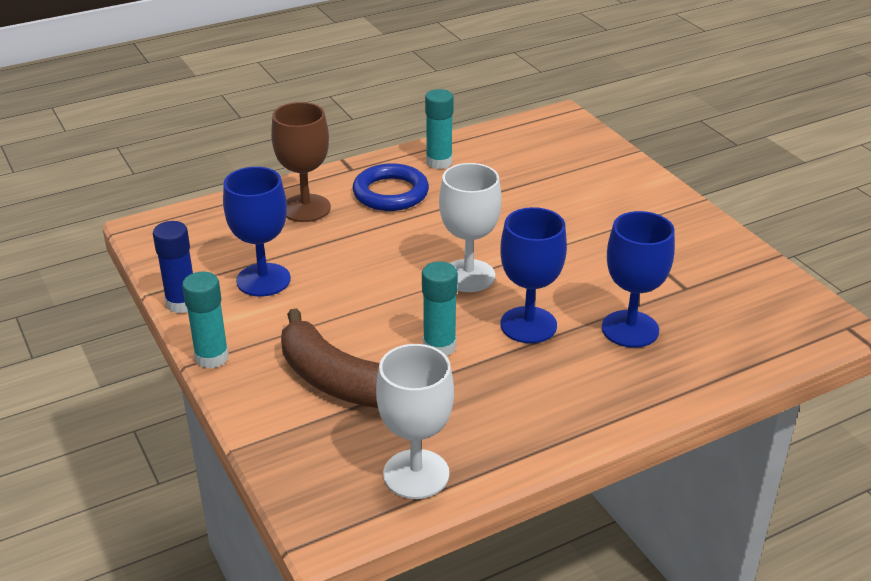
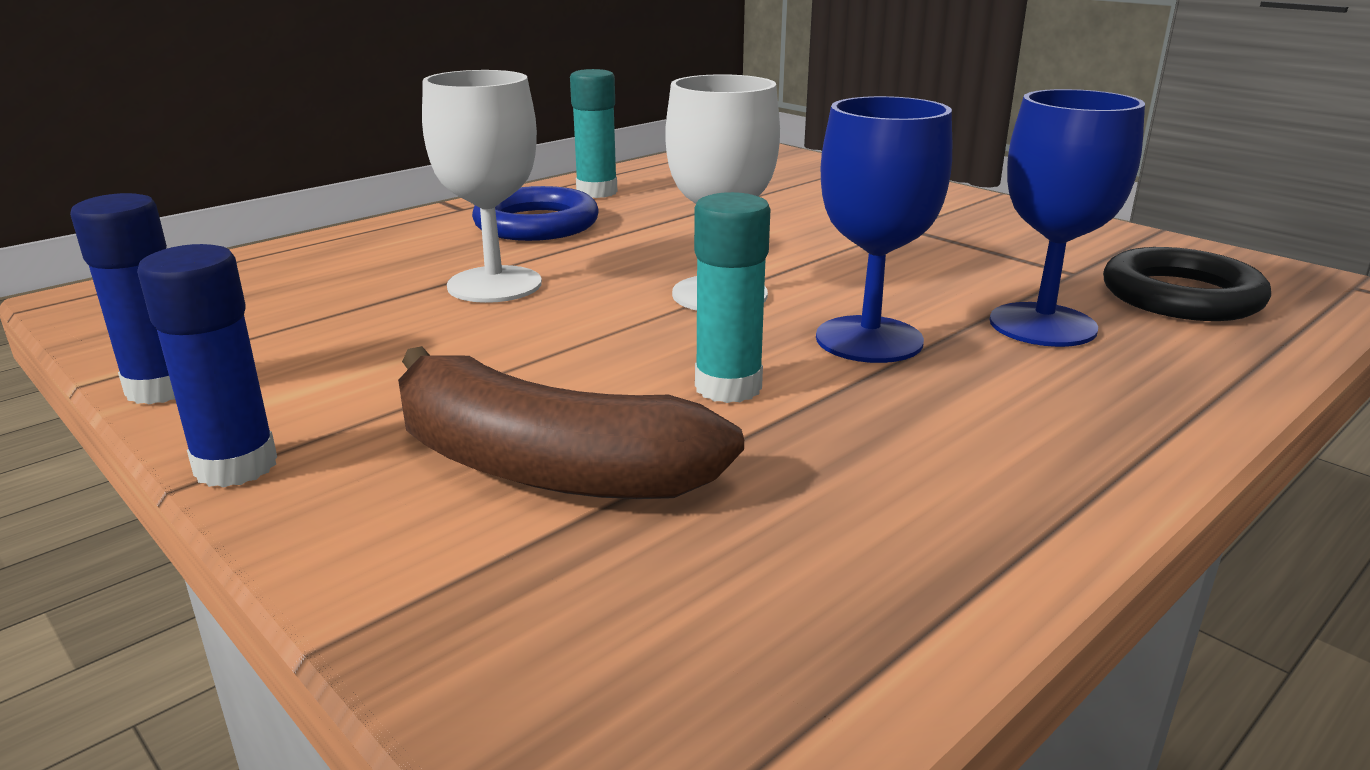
camera: 15 degrees left, 10 degrees down
(212, 357) = (236, 466): turquoise glue stick -> blue glue stick
(263, 280) = (337, 338): blue goblet -> none
(306, 208) = (397, 250): brown goblet -> none
(416, 474) = (823, 623): white goblet -> white goblet (494, 285)
(731, 319) = (1181, 296): none -> black ring

